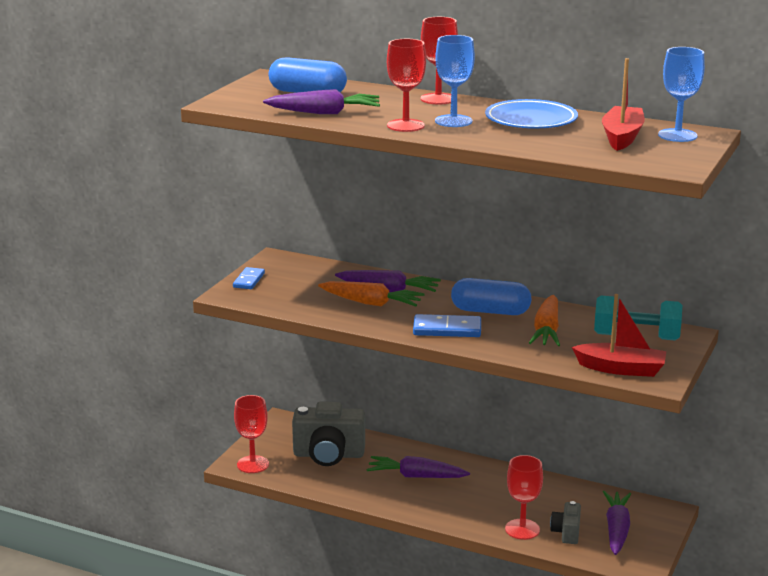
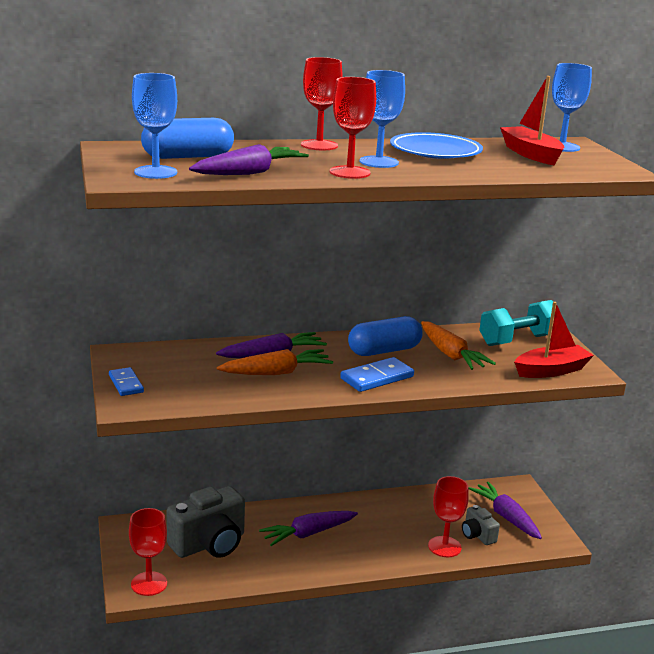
camera: 40 degrees left, 0 degrees up
(256, 101) = (155, 172): none -> blue goblet

